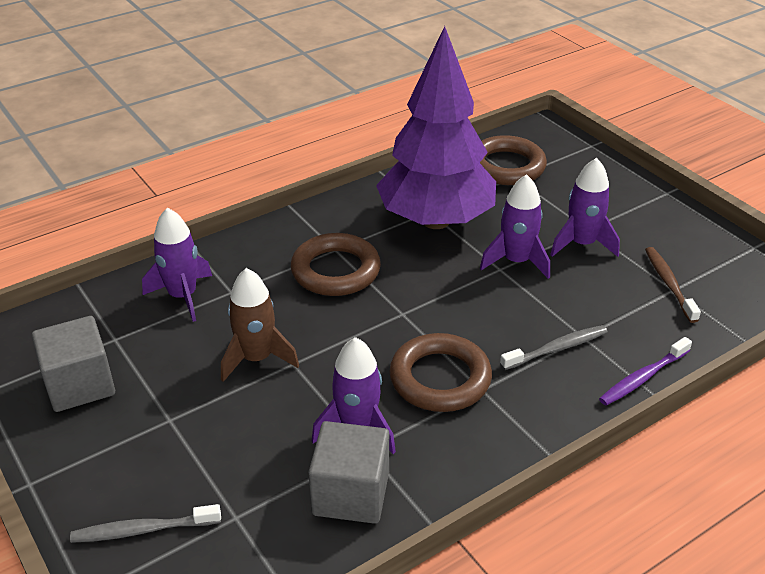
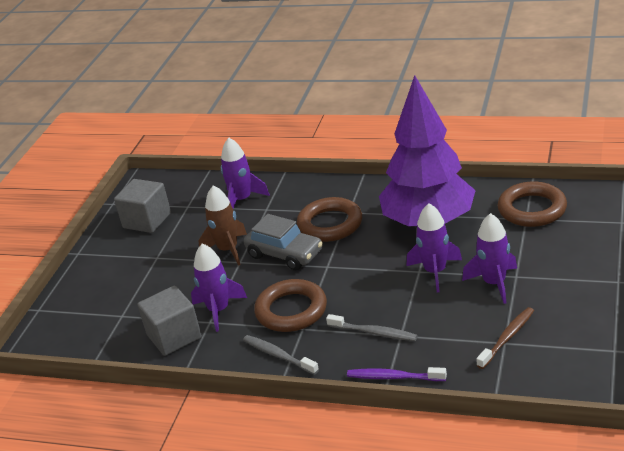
camera: 55 degrees right, 5 degrees down
(143, 530) = (86, 298): grey toothbrush -> grey toothbrush (278, 355)
(334, 326) = (285, 254): none -> grey car

